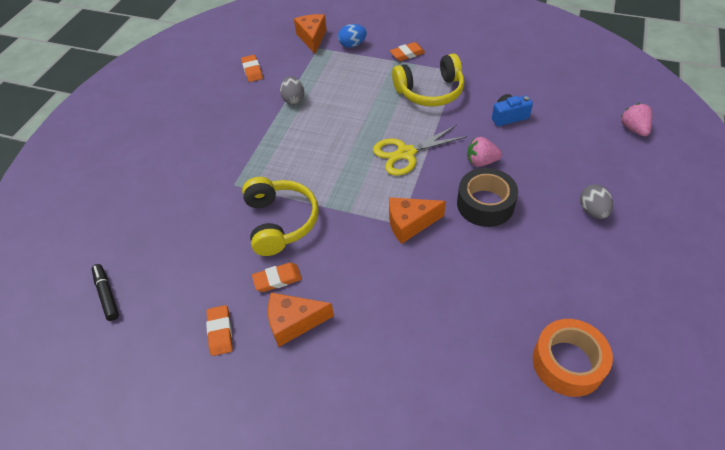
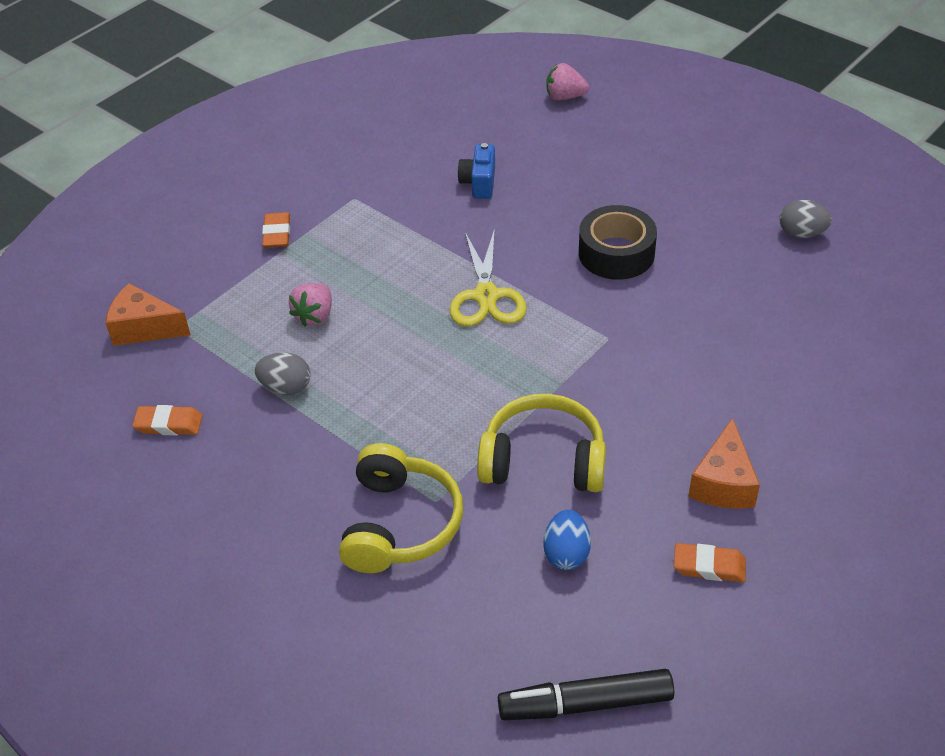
camera: 70 degrees left, 5 degrees down
(107, 295) = (585, 703): black marker -> black marker, size x1.54
(277, 279) = (645, 485): orange eraser -> none
(352, 45) = (204, 286): blue egg -> blue egg (566, 553)
(410, 224) = (614, 329): orange cheese -> none
(430, 91) = (378, 236): yellow headphones -> yellow headphones (400, 524)
(481, 161) = (543, 233): pink strawberry -> pink strawberry (314, 316)
(568, 363) = (857, 267): orange tape -> none
(592, 211) = (670, 175): grey egg -> grey egg (801, 233)

